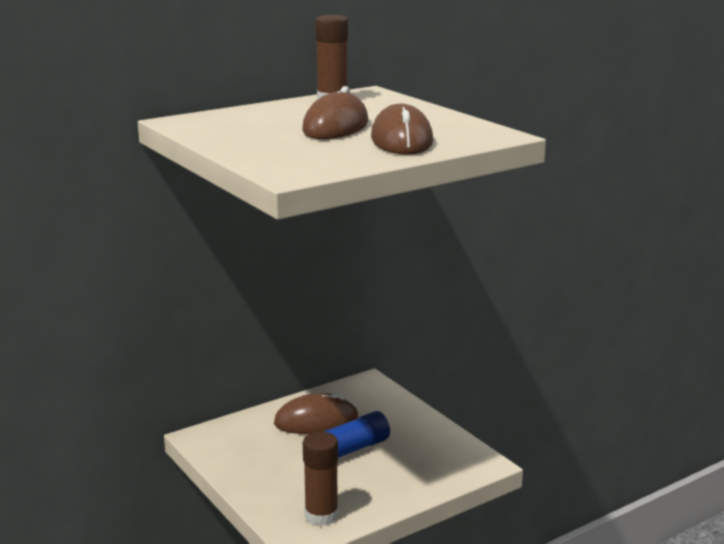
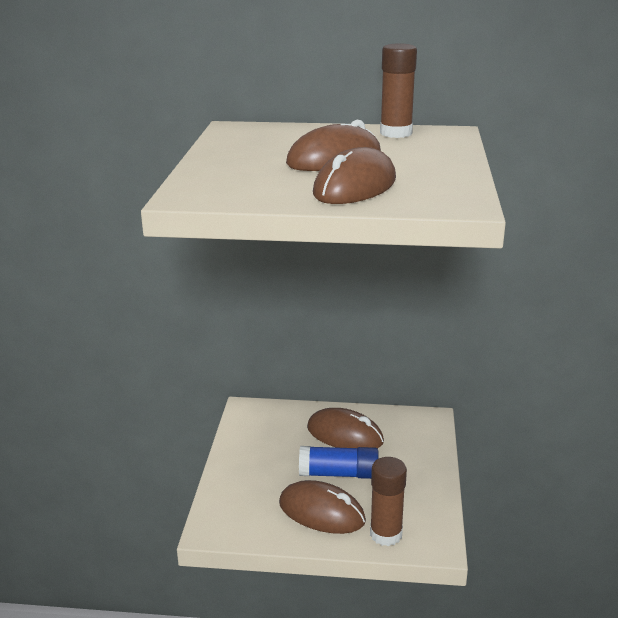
camera: 40 degrees right, 5 degrees up
(321, 515) = (248, 519): brown glue stick -> brown glue stick (386, 534)
(374, 482) = (321, 512): none -> brown mouse

